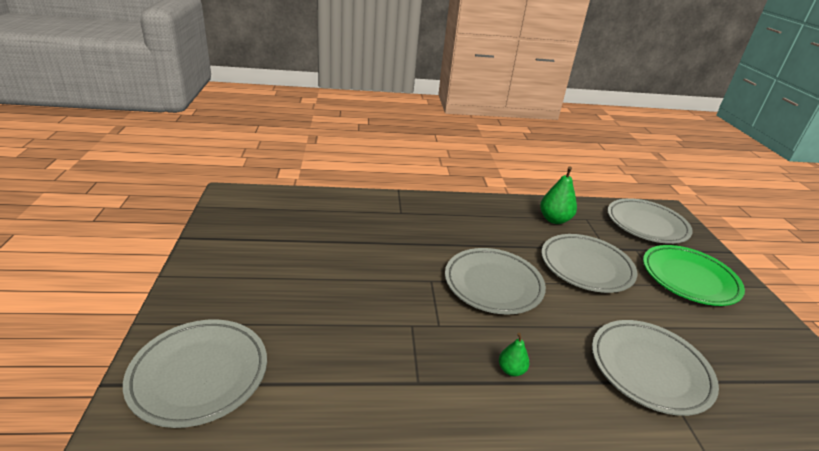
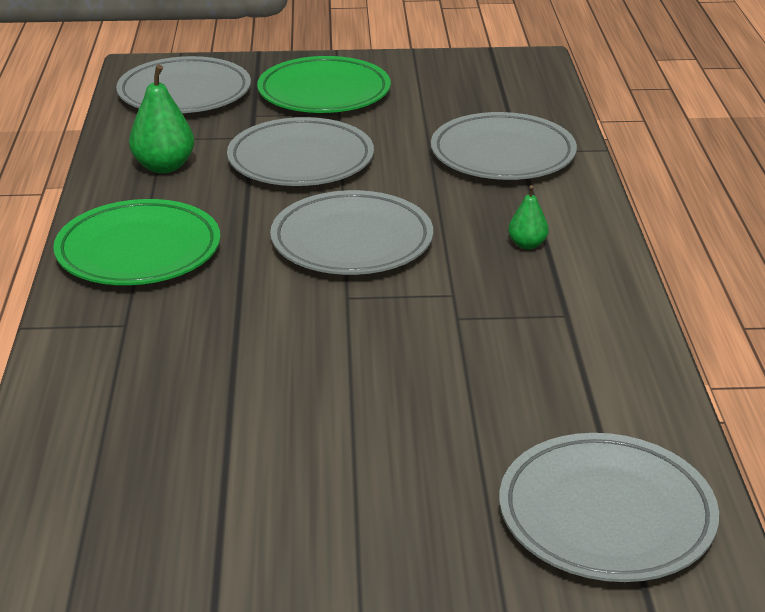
camera: 85 degrees left, 0 degrees up
(465, 214) = (138, 251): none -> green plate

